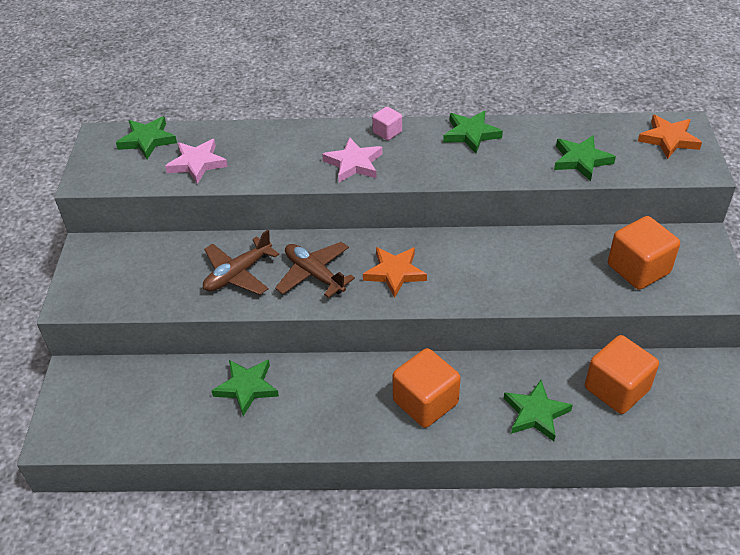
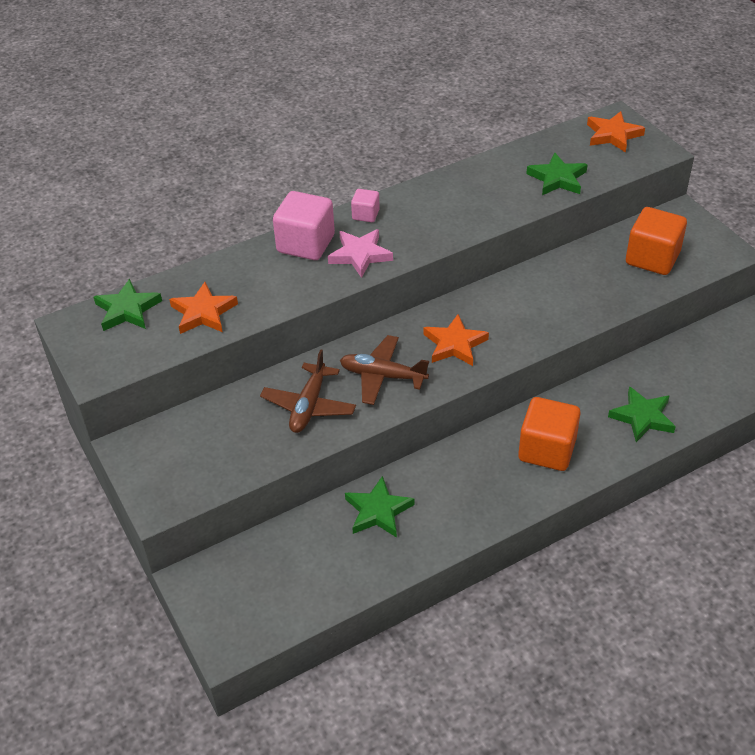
camera: 30 degrees left, 0 degrees up
(197, 163) = (203, 312): pink star -> orange star
(319, 138) = (306, 244): none -> pink cube
(471, 134) = (444, 189): green star -> none
(616, 389) = (689, 369): orange cube -> none

